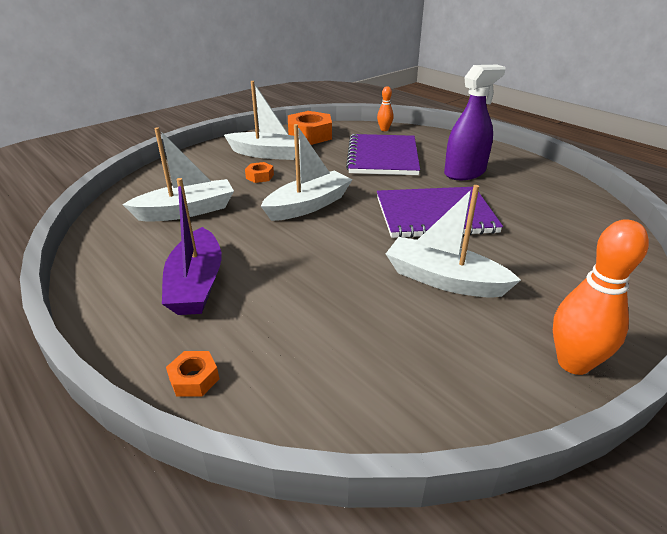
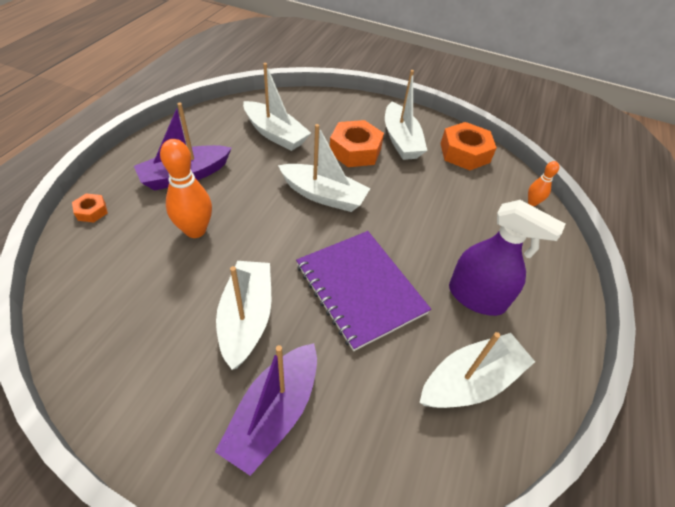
camera: 60 degrees right, 15 degrees up
(260, 176) = (355, 150): orange nut -> orange nut, size x2.05
(382, 157) = (460, 218): purple notebook -> none
(537, 195) = (470, 381): none -> white boat
(553, 284) = (274, 412): none -> purple boat
(573, 363) = (154, 438): orange bowling pin -> orange bowling pin (195, 230)

